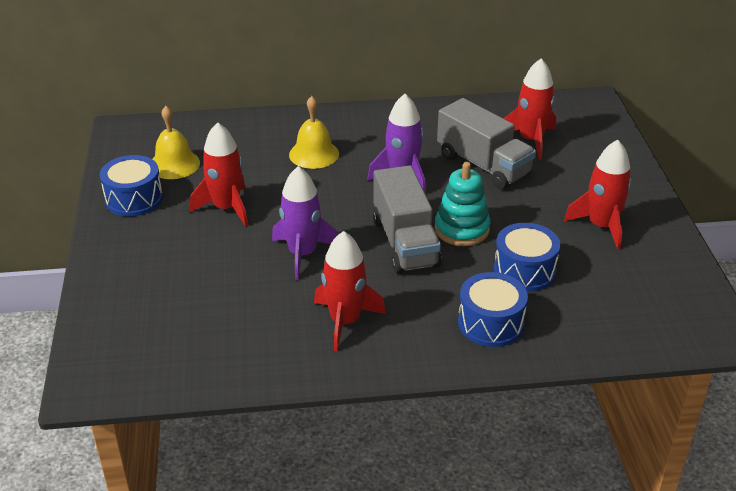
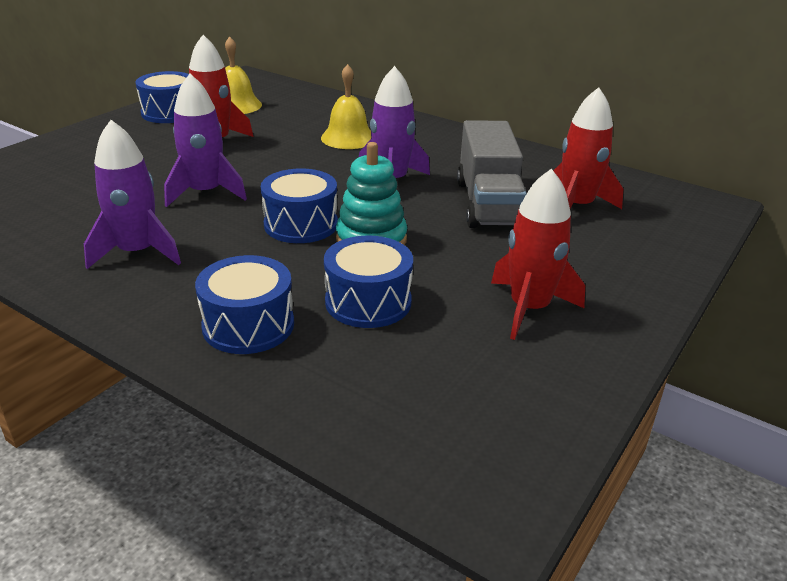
camera: 40 degrees right, 5 degrees down
(345, 321) = (137, 252): red rocket -> purple rocket
(405, 242) = (301, 224): grey truck -> blue drum

